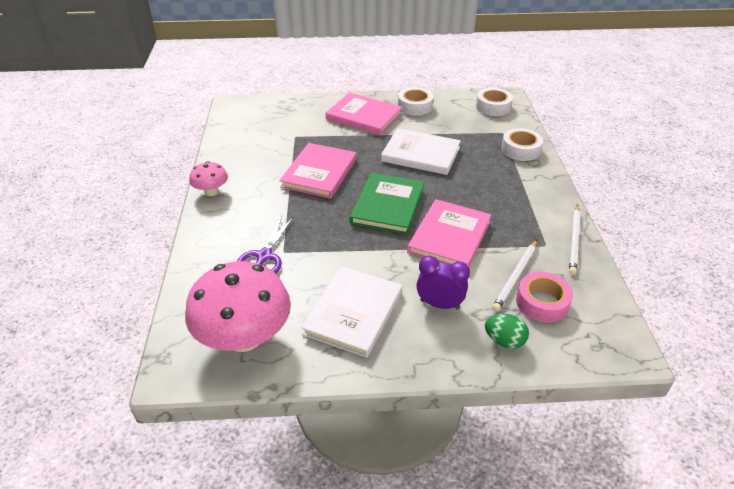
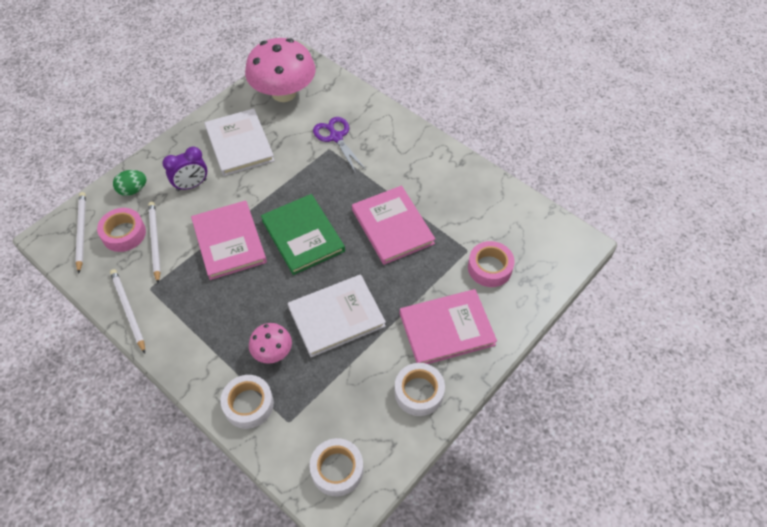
camera: 135 degrees right, 15 degrees up
(211, 191) = (441, 152): pink mushroom -> pink mushroom (272, 351)
(297, 123) = (489, 268): none -> pink tape
(587, 332) = (81, 232): none -> white pencil

